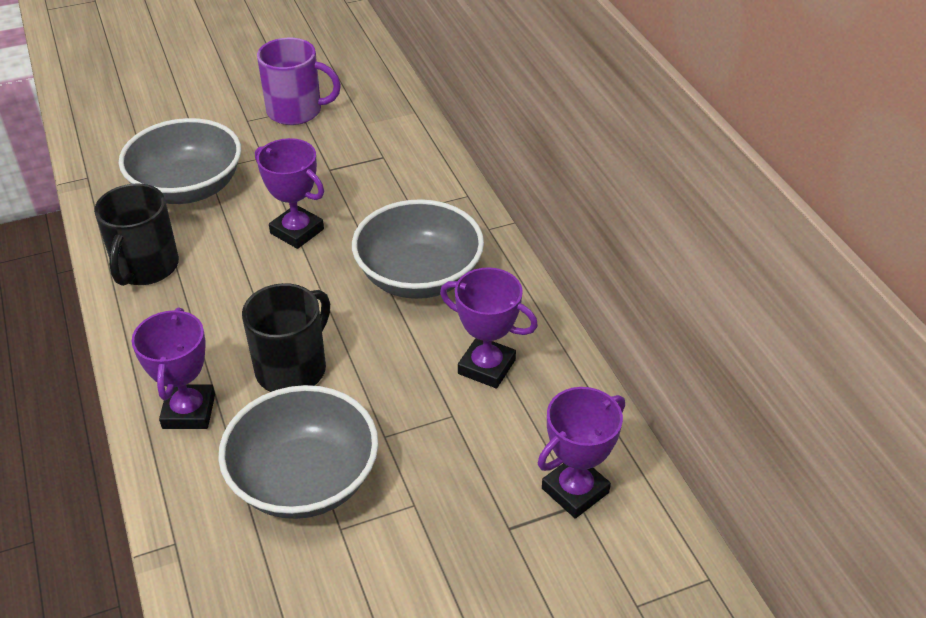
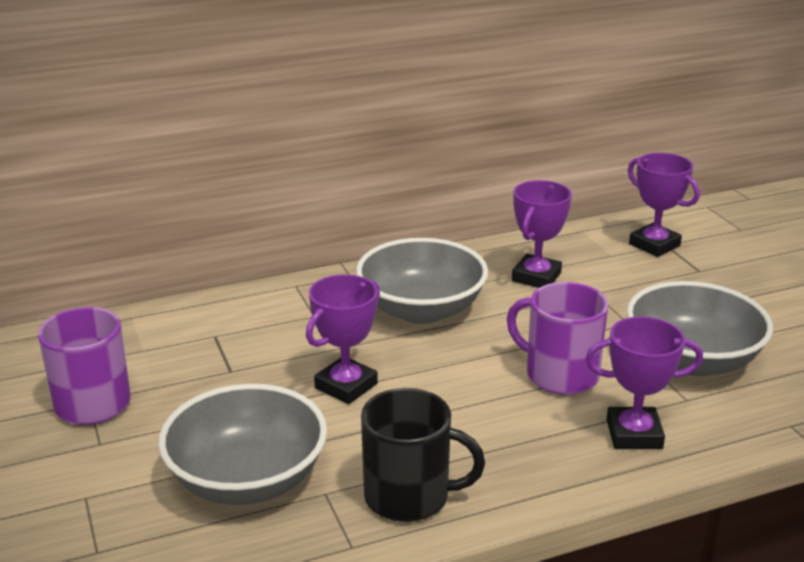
camera: 90 degrees left, 15 degrees down
(292, 368) = (560, 375): black mug -> purple mug

